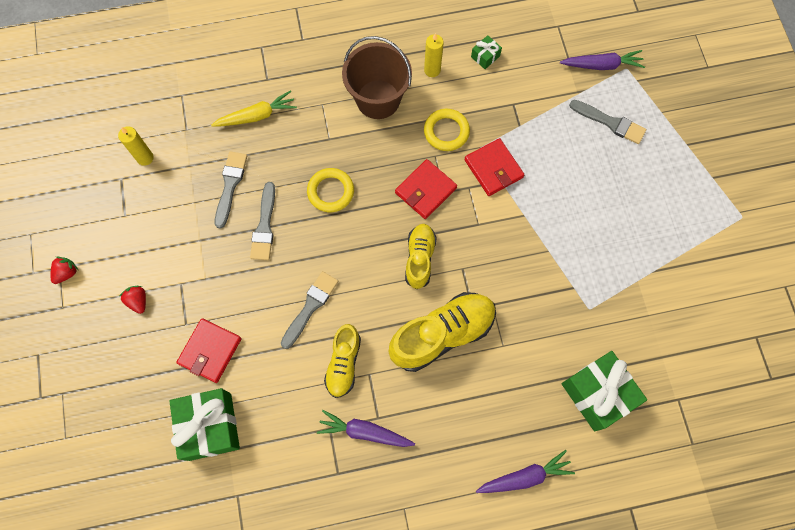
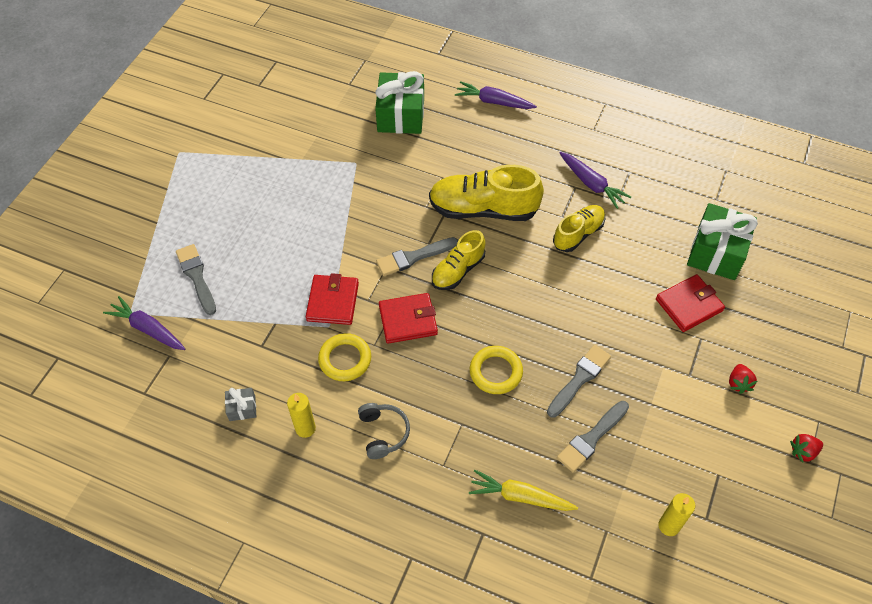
camera: 145 degrees left, 15 degrees down
(310, 307) = (579, 289): grey brush -> grey brush (413, 257)
(378, 99) = (383, 433): brown bucket -> grey headphones
(485, 56) = (242, 408): green gift -> grey gift

